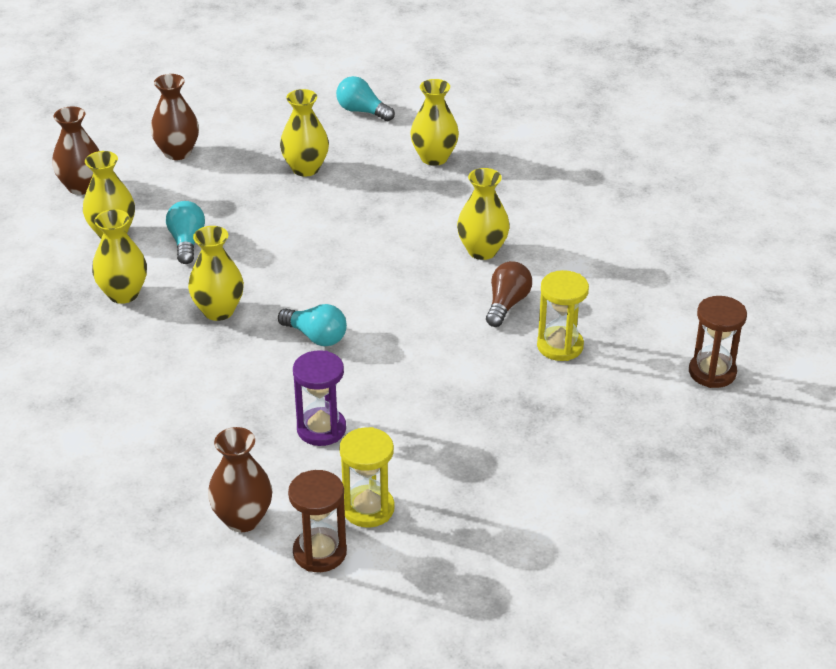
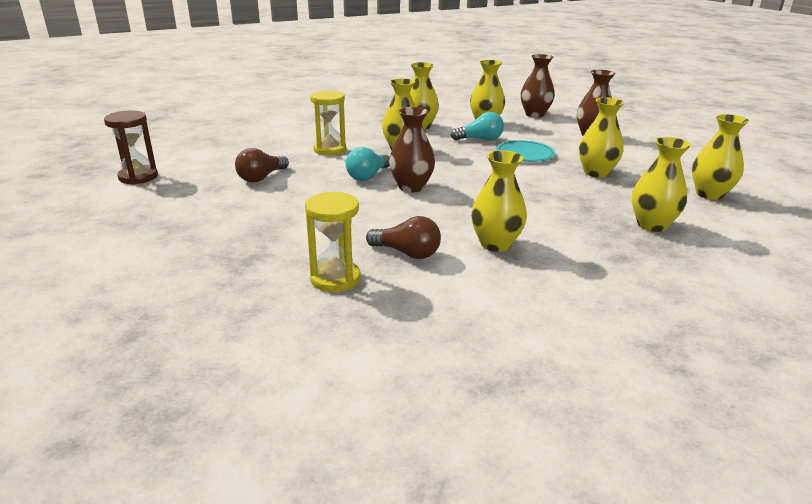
camera: 90 degrees right, 10 degrees down
(243, 211) = (525, 154): none -> turquoise plate
(243, 519) = (187, 157): brown vase -> brown vase (411, 187)
(321, 429) = (261, 177): purple hourglass -> brown light bulb
(362, 111) = (709, 194): turquoise light bulb -> yellow vase
(368, 509) = (168, 191): yellow hourglass -> yellow hourglass (330, 150)
(712, 372) = (257, 388): brown hourglass -> none

